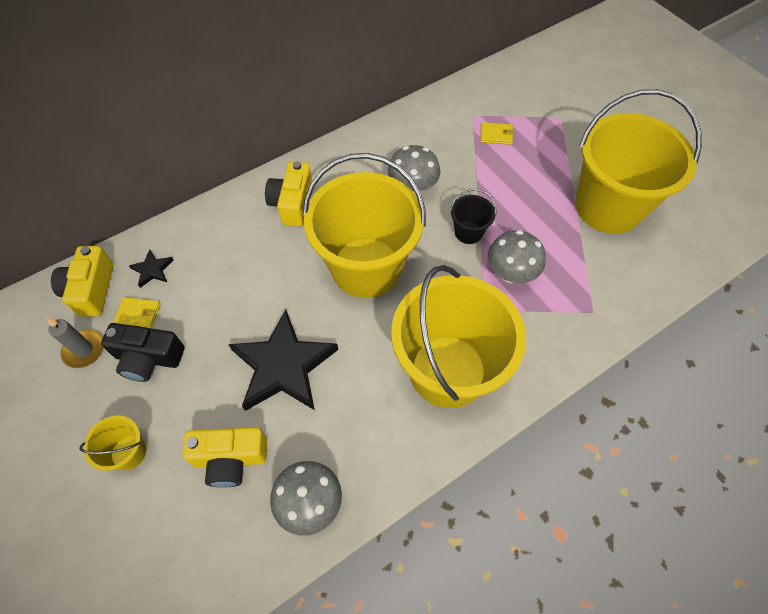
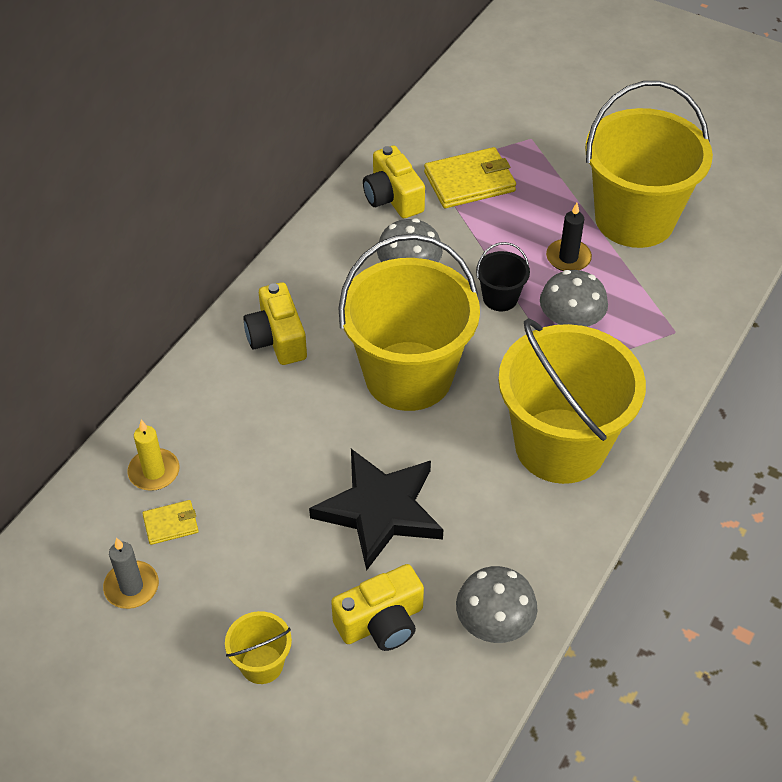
camera: 25 degrees left, 10 degrees down
(91, 290) = (92, 522): yellow camera -> yellow camera (393, 197)
(148, 358) = (217, 564): black camera -> none
(152, 270) = (154, 472): black star -> yellow candle
(496, 135) = (469, 182): yellow wallet -> yellow wallet, size x1.93
(538, 219) = (568, 258): none -> black candle

